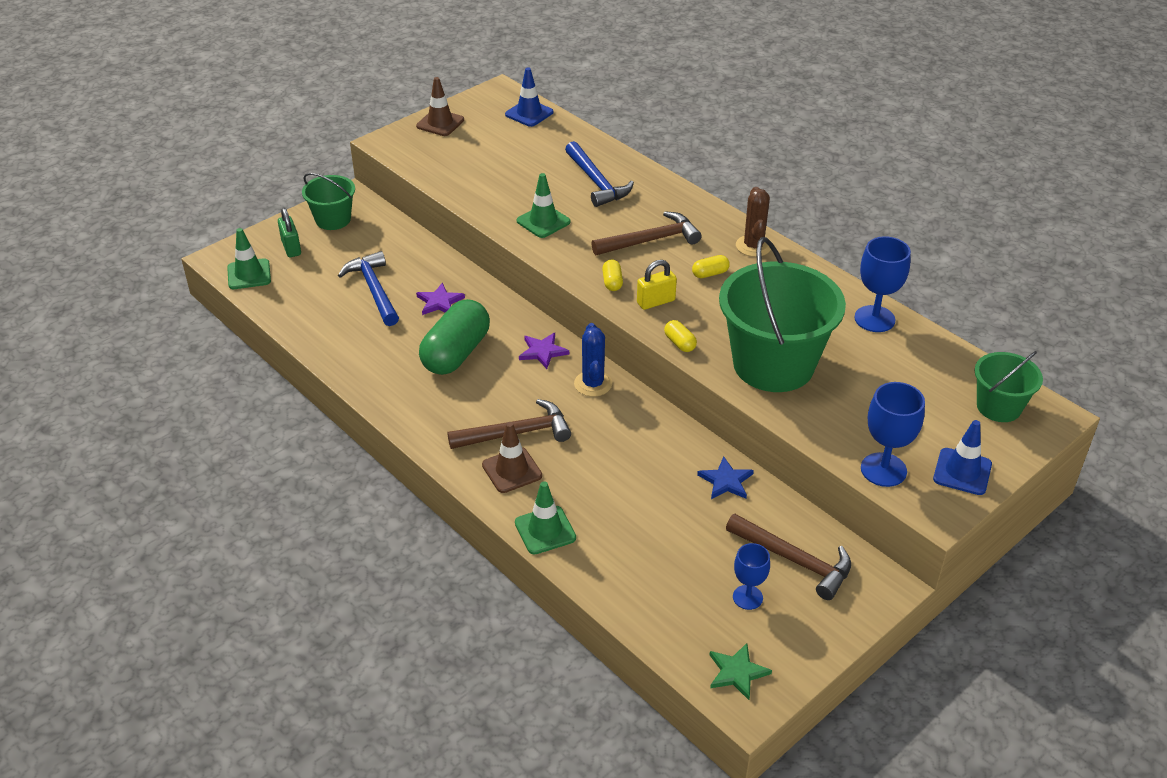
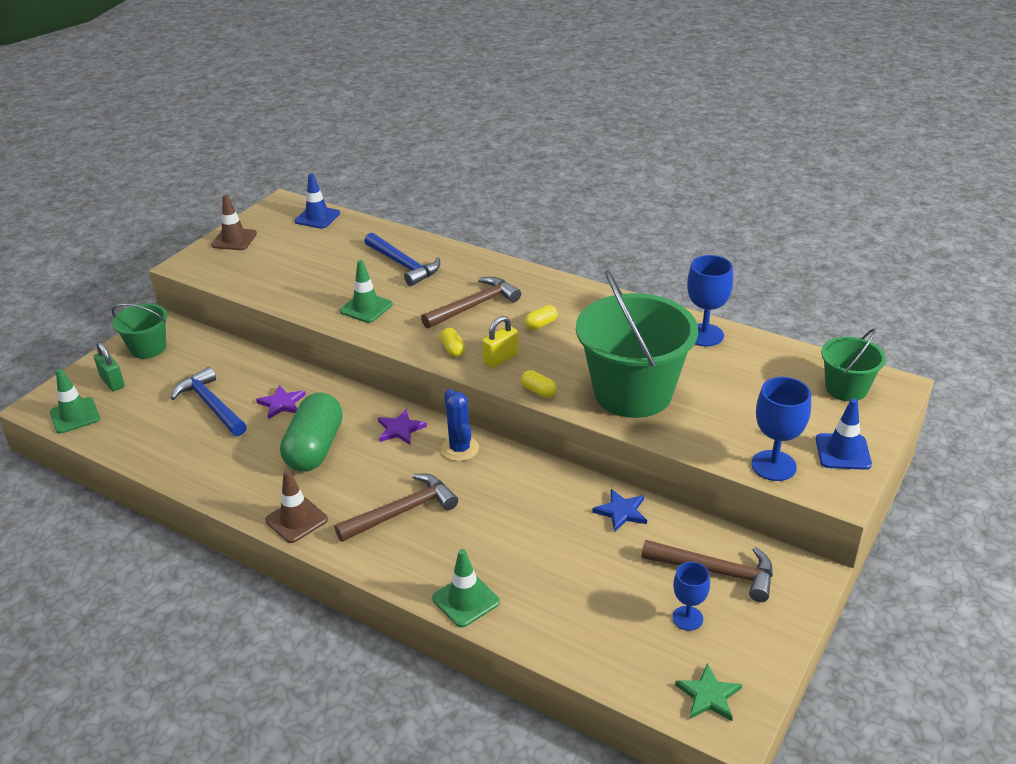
camera: 15 degrees left, 5 degrees down
(512, 470) = (410, 549): brown traffic cone -> brown traffic cone (296, 520)
(753, 246) = (570, 293): brown cactus -> none

